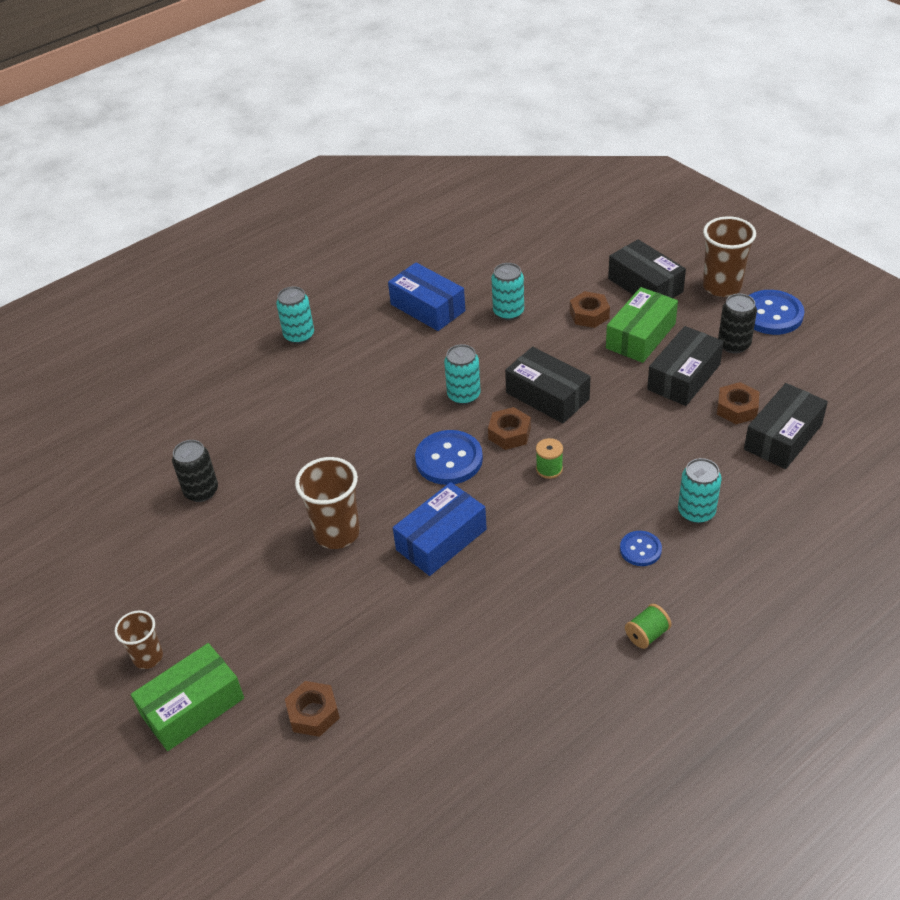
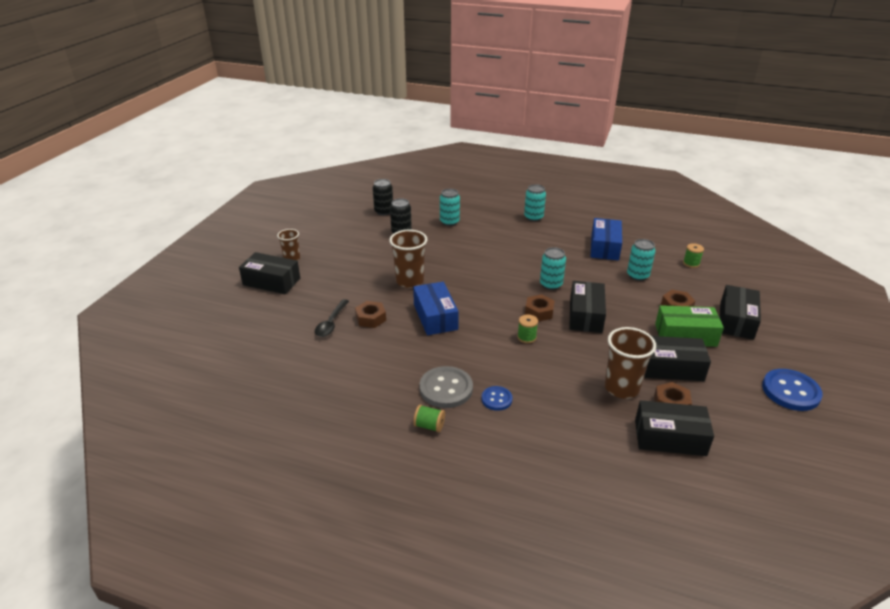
camera: 55 degrees right, 10 degrees down
(192, 706) = (271, 281): green box -> black box
(313, 713) = (289, 318): brown nut -> brown nut (371, 318)
(365, 663) = (331, 323): none -> black spoon
(441, 539) = (435, 317): blue box -> blue box turned 60 degrees clockwise
(449, 459) = (496, 298): blue button -> none
(521, 257) = (691, 263): none -> green spool
(591, 590) = (446, 389): none -> grey button
(696, 512) = (553, 415): turquoise can -> turquoise can (449, 222)
(722, 286) = (785, 356): brown cup -> brown cup (621, 388)
(734, 344) = (733, 382): black can -> black can (384, 211)

